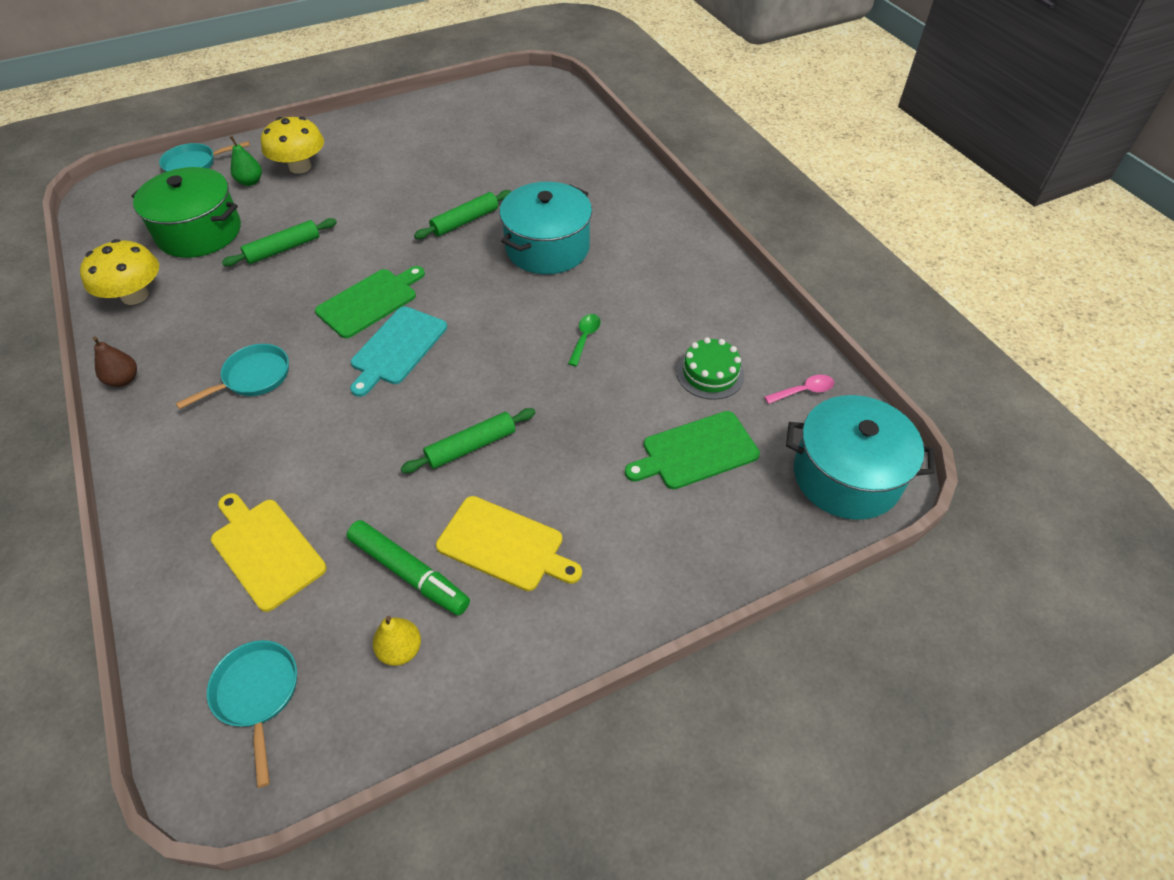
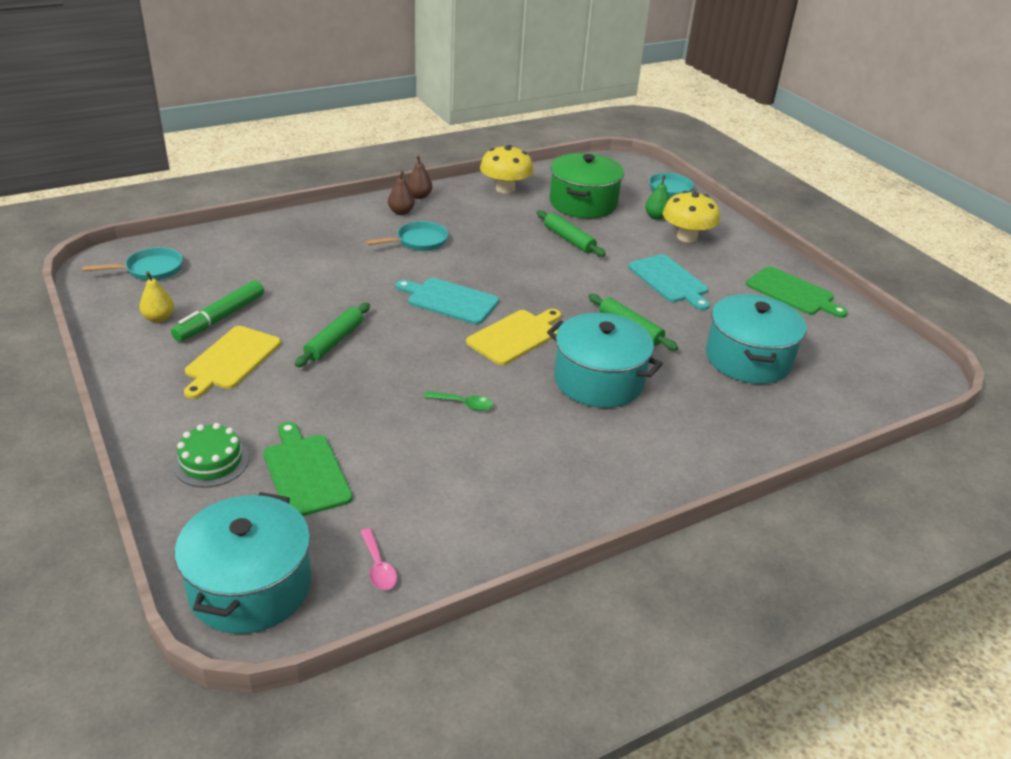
camera: 85 degrees right, 15 degrees down
(165, 397) = (401, 212): none -> brown pear
(253, 378) = (418, 241): turquoise pan -> turquoise pan turned 75 degrees counterclockwise
(266, 550) = (258, 262): yellow cutting board -> yellow cutting board (515, 336)
(370, 301) = (507, 284): green cutting board -> green cutting board (792, 292)
(383, 188) = (669, 280): none -> turquoise cutting board
(471, 446) = (334, 341): green rolling pin -> green rolling pin turned 60 degrees clockwise
(517, 160) = (748, 359): none -> turquoise pot
(710, 373) = (410, 490): green cake -> green cake (211, 461)

